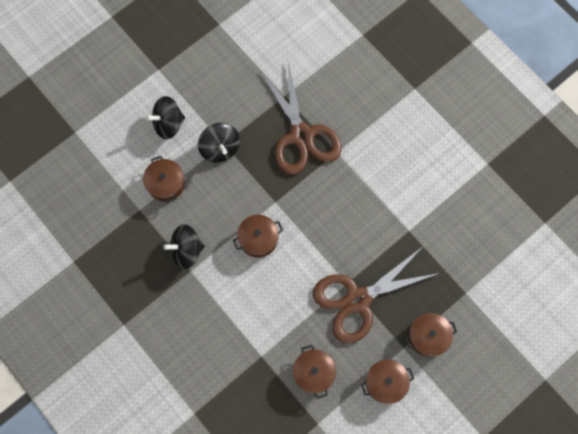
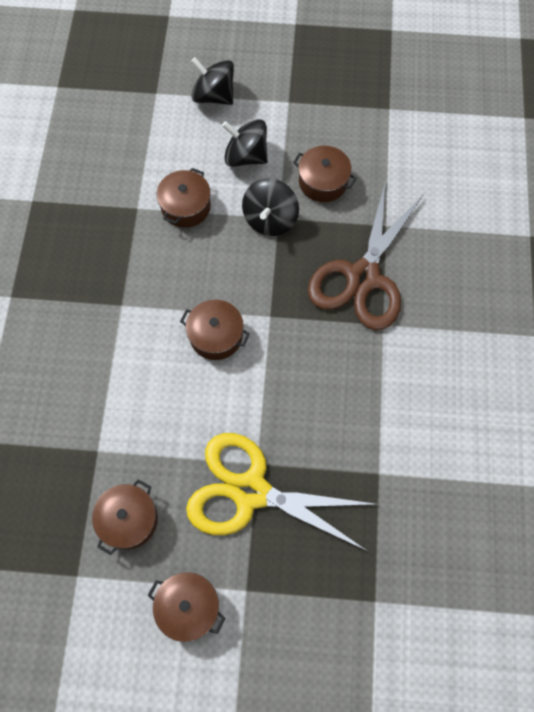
camera: 45 degrees right, 5 degrees down
(186, 250) = (138, 283): black spinning top -> black spinning top (214, 96)
(358, 300) = (251, 491): brown scissors -> yellow scissors
(428, 336) = (284, 606): brown pot -> brown pot (323, 182)

